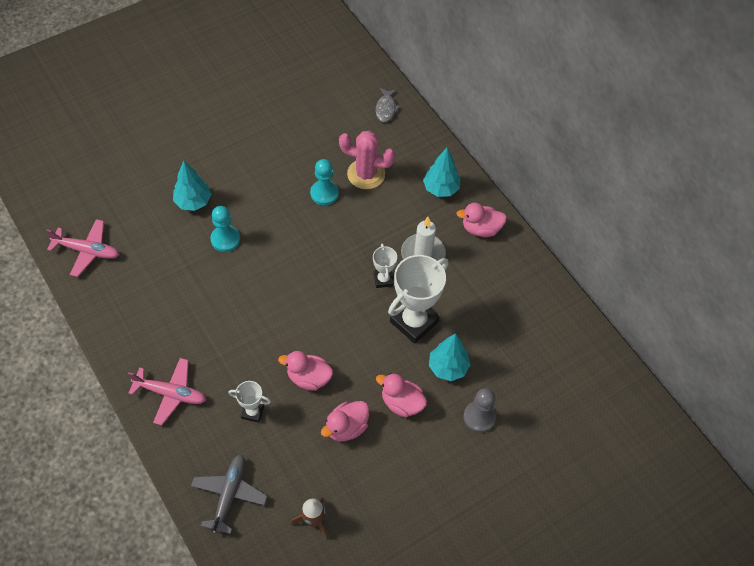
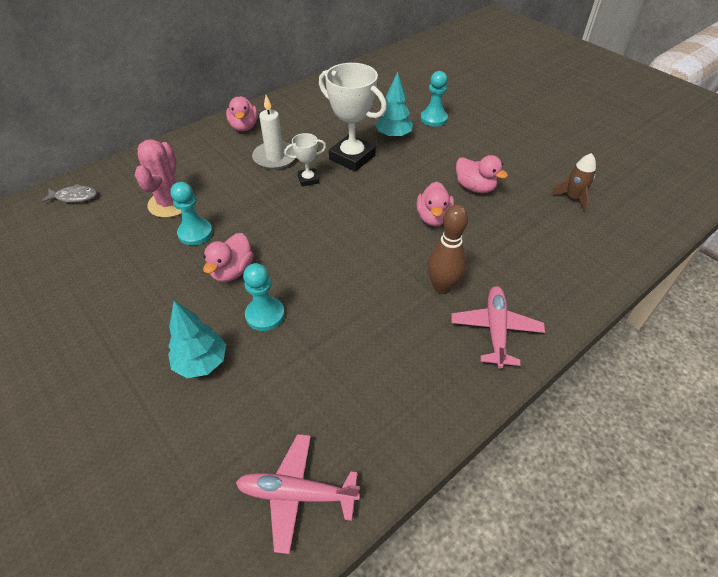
camera: 95 degrees left, 10 degrees down
(87, 251) = (296, 494): pink plane -> pink plane turned 90 degrees counterclockwise
(223, 365) = (442, 287): none -> brown bowling pin
(229, 494) = (583, 258): grey plane -> none
(252, 412) = (487, 254): white trophy -> none
(402, 403) = (437, 158): pink duck -> pink duck (232, 271)
(440, 189) = (195, 152): turquoise tree -> none
(479, 417) = (433, 119): grey pawn -> turquoise pawn

